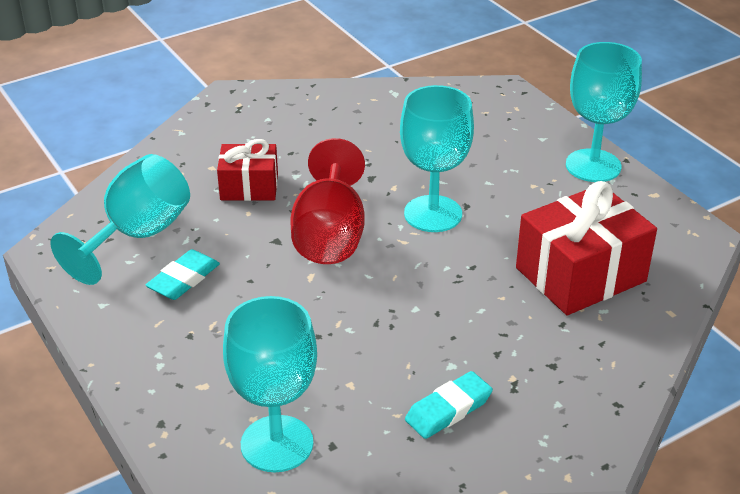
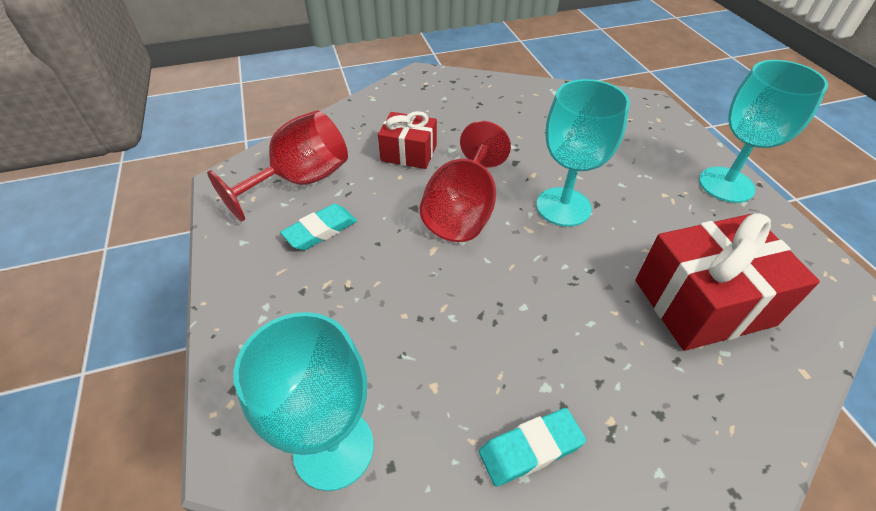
camera: 15 degrees right, 10 degrees up
(137, 236) = (300, 181): turquoise goblet -> red goblet

